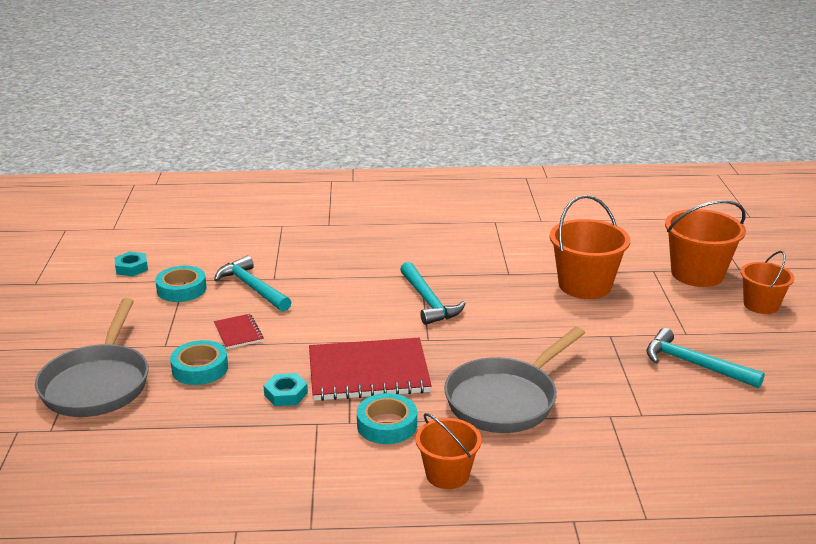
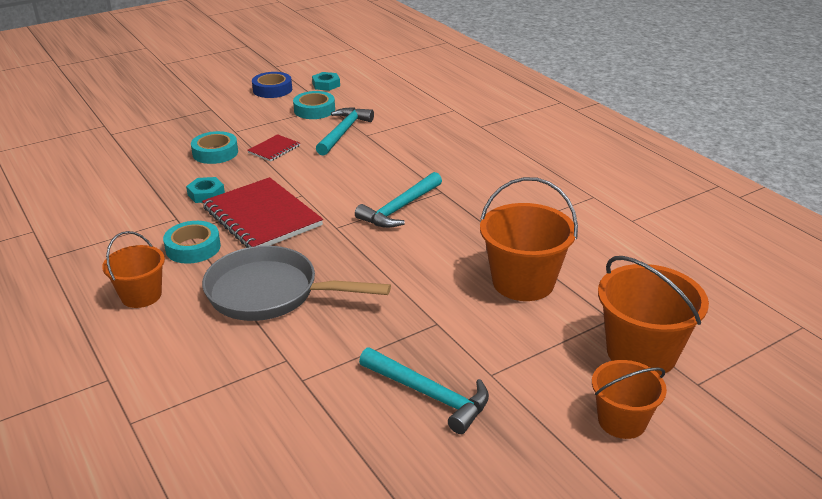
camera: 60 degrees right, 5 degrees up
(95, 299) = (272, 89): none -> blue tape
(98, 383) = (171, 128): grey pan -> none
(694, 364) = (429, 395): turquoise hammer -> turquoise hammer turned 120 degrees clockwise

